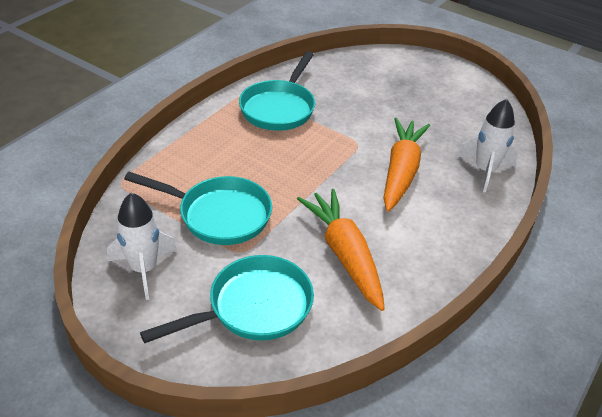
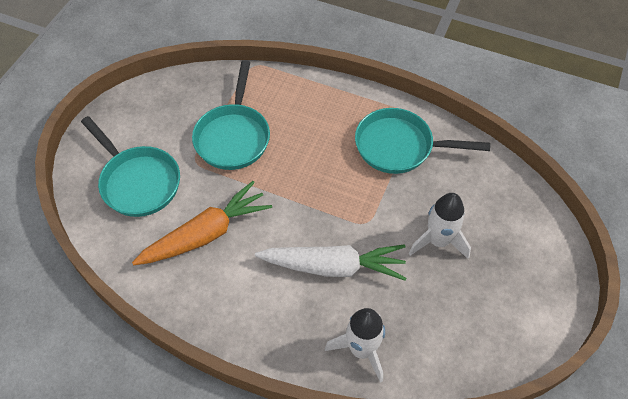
camera: 80 degrees right, 15 degrees up
(144, 269) = (165, 107): white rocket -> white rocket (438, 241)
(401, 171) = (334, 267): orange carrot -> white carrot

